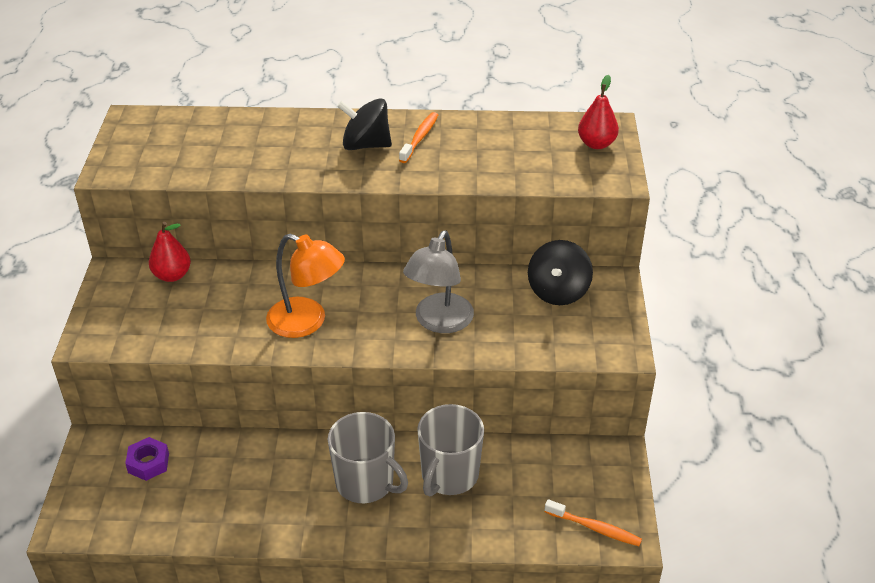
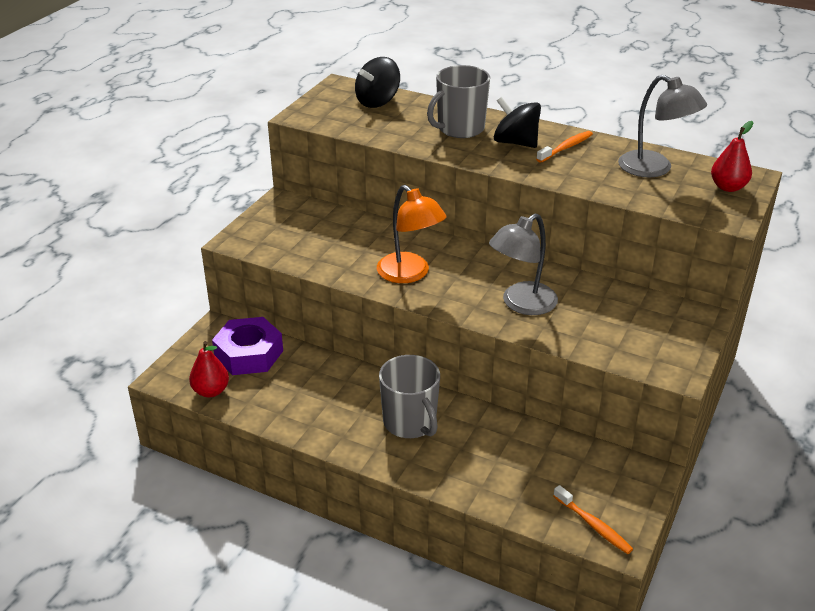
camera: 25 degrees right, 5 degrees down
(148, 463) = (249, 354): purple nut -> purple nut, size x1.81
(172, 275) = (324, 213): red pear -> red pear (211, 391)
(449, 475) = (484, 440): grey mug -> grey mug (460, 128)
(518, 141) = (654, 169): none -> grey lamp
(558, 291) = (644, 310): black spinning top -> black spinning top (377, 101)

